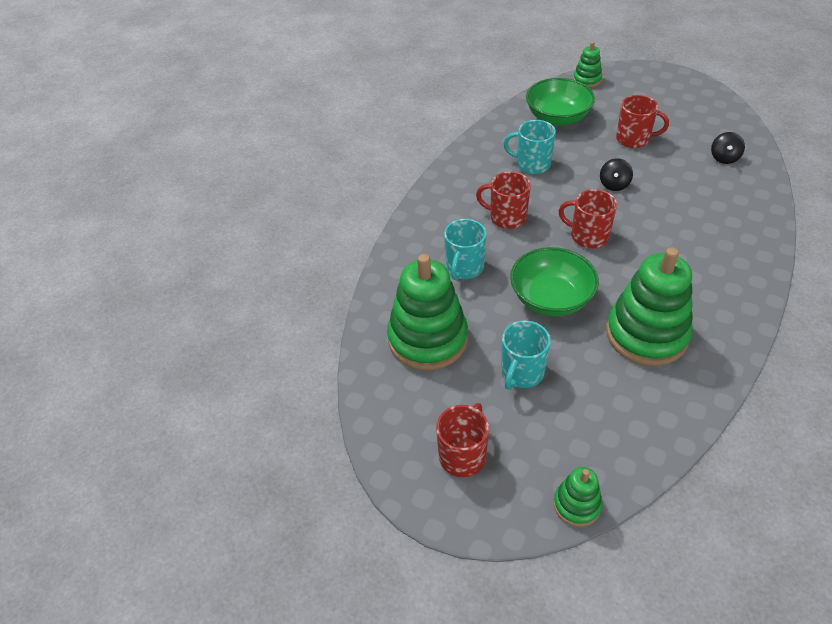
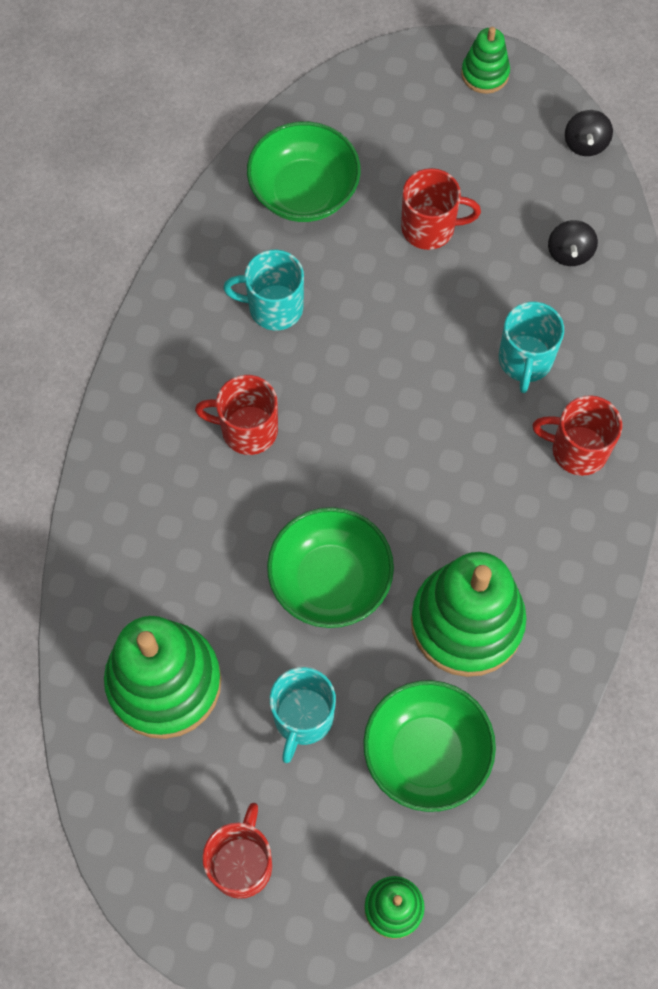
camera: 15 degrees left, 20 degrees up
(464, 268) = (197, 541): turquoise mug -> turquoise mug (525, 360)
(587, 80) = (344, 90): green stacking toy -> green stacking toy (485, 74)
(588, 236) = (373, 450): red mug -> red mug (577, 450)
(611, 407) = (426, 754): none -> green bowl
(614, 185) = (405, 335): black spinning top -> black spinning top (585, 144)

